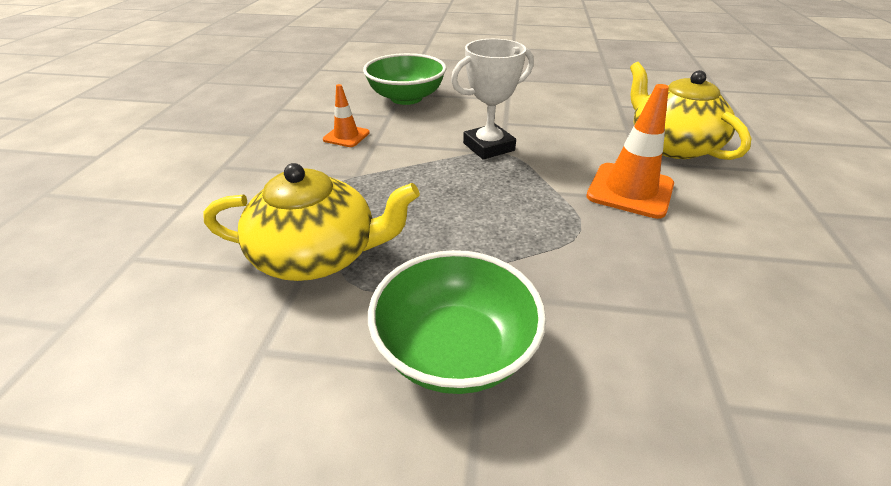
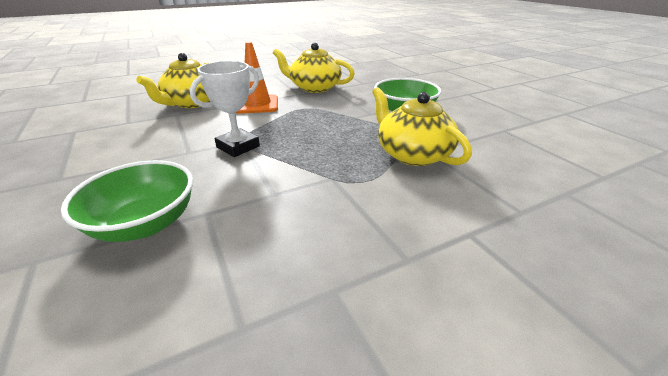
camera: 125 degrees left, 5 degrees down
(346, 136) = (275, 216): orange traffic cone -> none
(488, 147) = (238, 147): white trophy -> white trophy turned 75 degrees counterclockwise
(709, 287) = (314, 88): none -> yellow teapot

